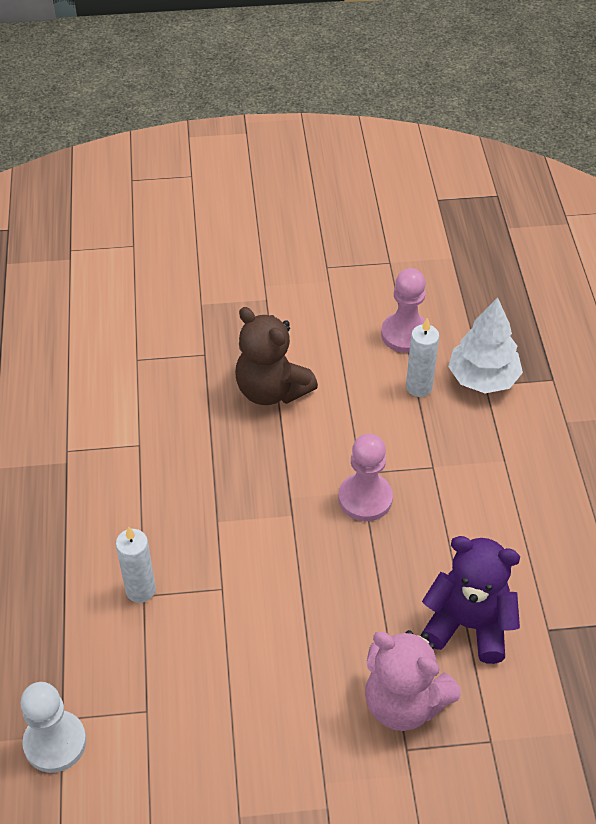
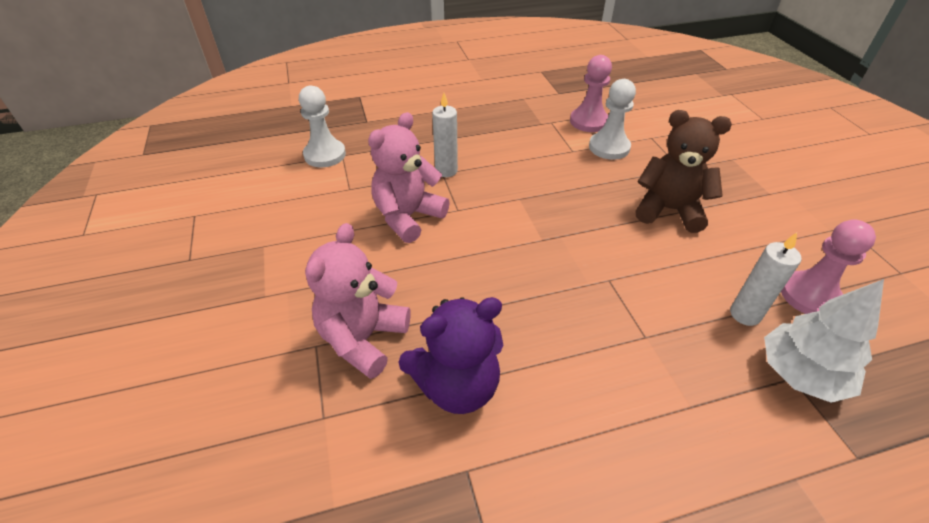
camera: 80 degrees right, 5 degrees down
(144, 407) = (609, 147): none -> white pawn
(222, 644) = (408, 217): none -> pink teddy bear
(271, 390) = (669, 210): brown teddy bear -> brown teddy bear turned 75 degrees clockwise
(365, 498) = (580, 286): pink pawn -> pink pawn (588, 121)
(468, 625) = (457, 386): purple teddy bear -> purple teddy bear turned 60 degrees clockwise

